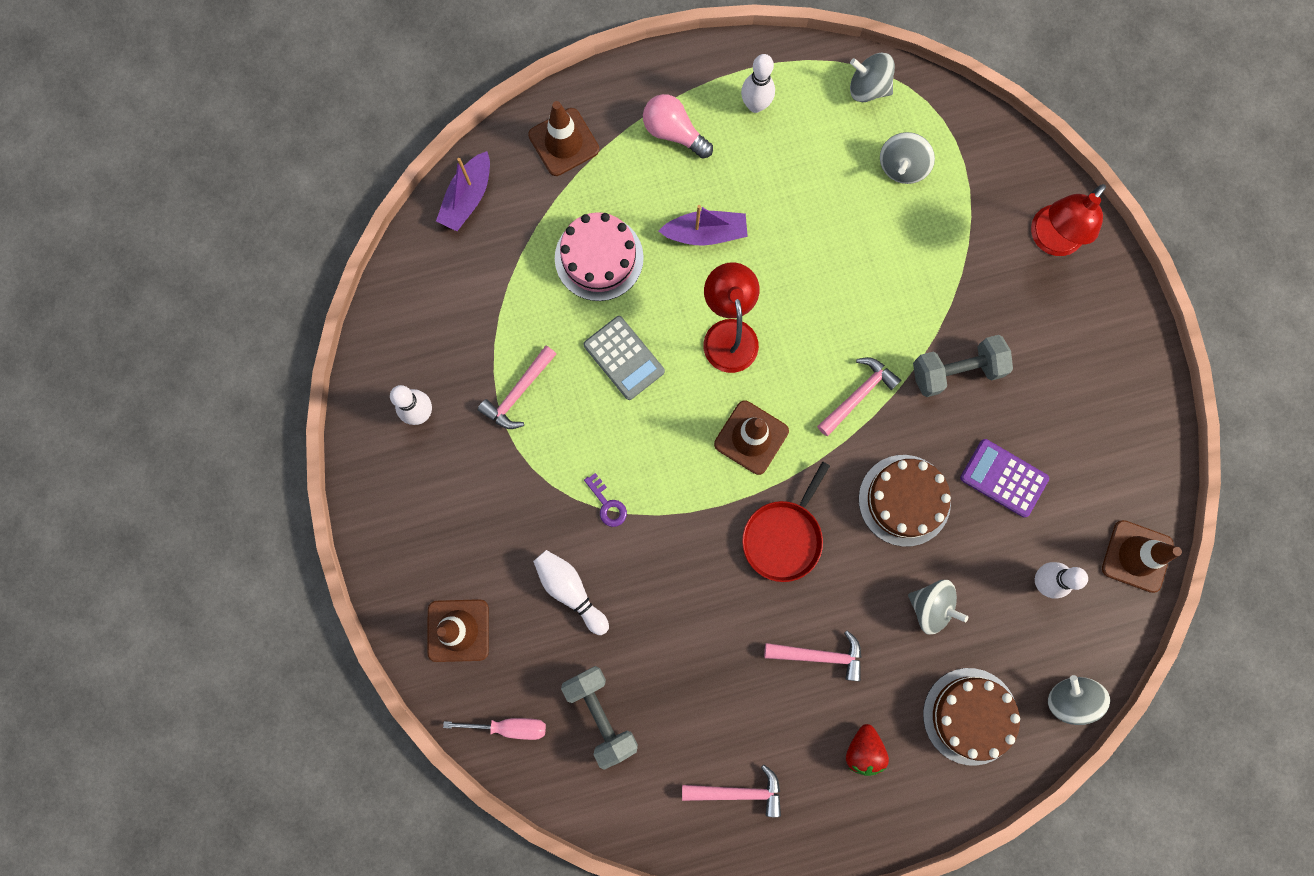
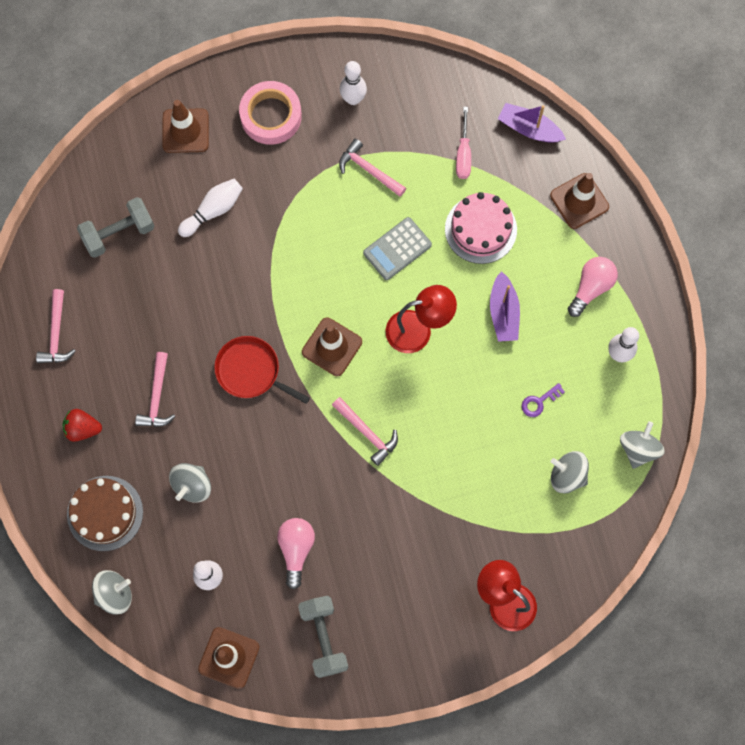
camera: 90 degrees right, 5 degrees down
(440, 518) = (271, 116): none -> pink tape
(509, 726) = (113, 168): pink screwdriver -> pink screwdriver (463, 154)
(607, 504) = (279, 237): purple key -> purple key (539, 402)
(904, 500) = (279, 467): brown cake -> none
(956, 371) = (387, 514): grey dumbbell -> grey dumbbell (324, 638)
(1003, 478) = (296, 549): purple calculator -> pink light bulb

